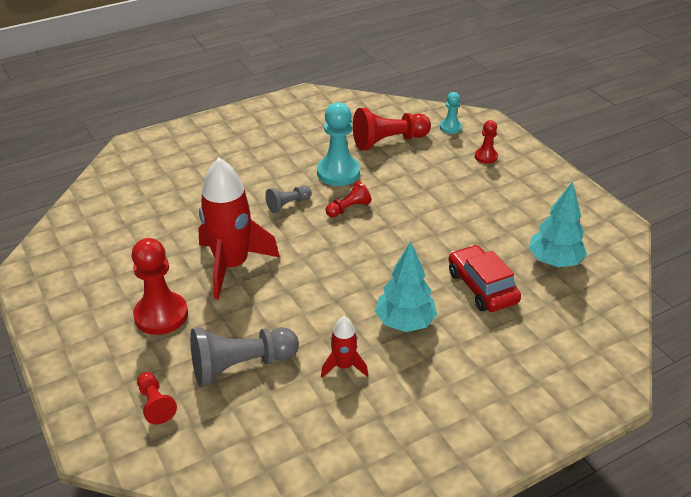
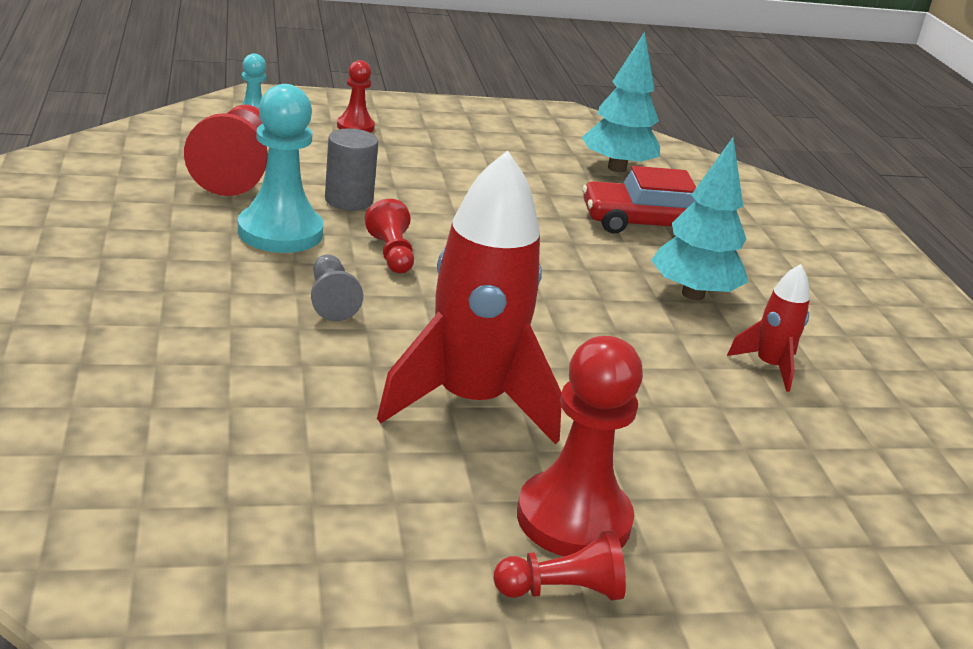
camera: 75 degrees left, 10 degrees down
(155, 404) = (819, 578): red pawn -> red pawn (562, 590)
(241, 365) = (743, 459): grey pawn -> none
(393, 180) = (349, 200): none -> grey cylinder

